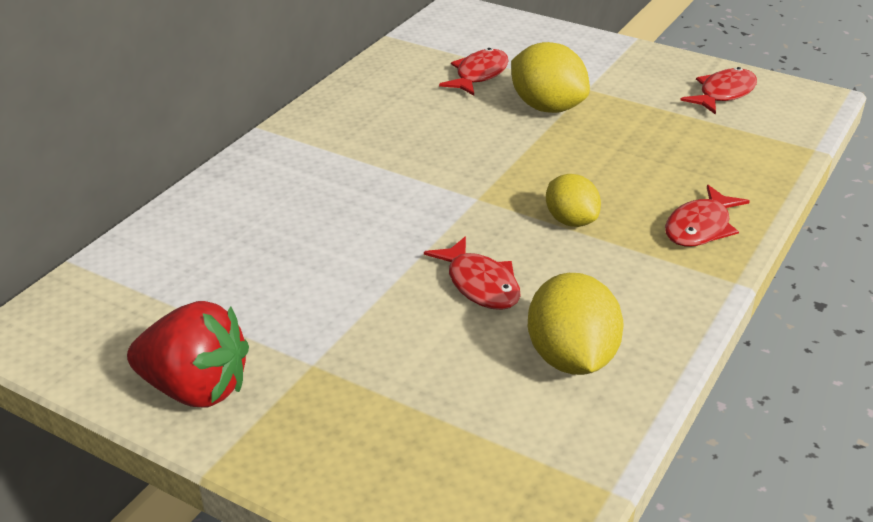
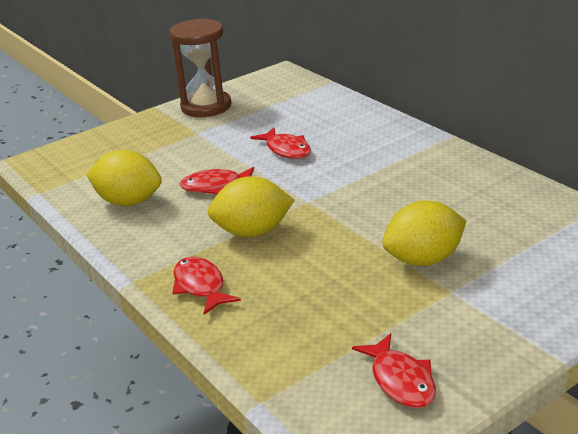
camera: 115 degrees right, 5 degrees down
(196, 389) = (206, 106): red strawberry -> brown hourglass
(479, 75) = (502, 237): red fish -> red fish (286, 150)
(571, 221) = (252, 232): yellow lemon -> yellow lemon, size x1.56

